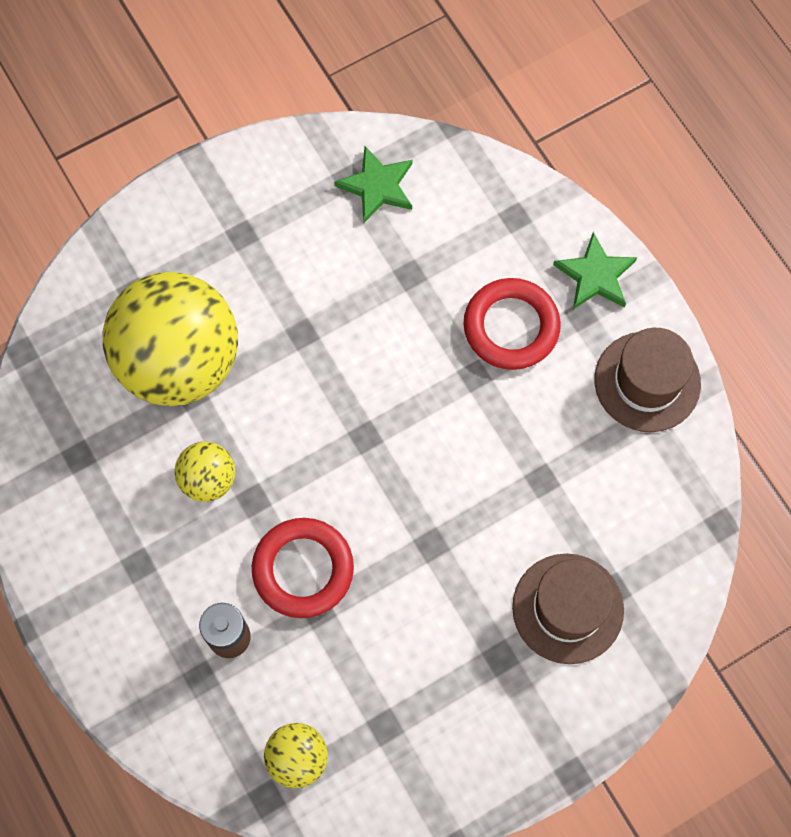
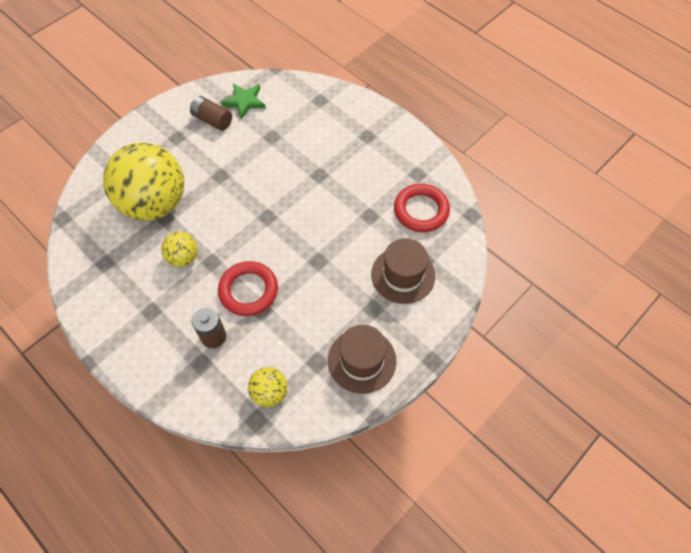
camera: 15 degrees left, 10 degrees down
(311, 213) = (212, 120): none -> brown battery
(511, 327) = (332, 149): red ring -> red ring (421, 210)
(595, 275) = (369, 117): green star -> none
(647, 381) = (411, 158): brown hat -> brown hat (362, 360)

